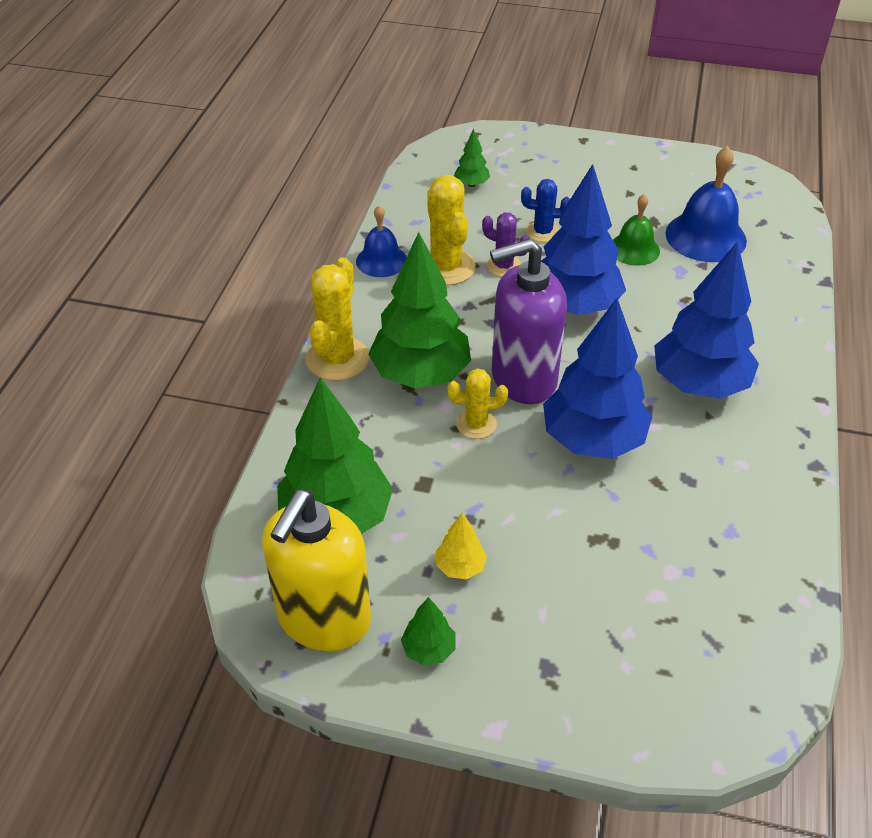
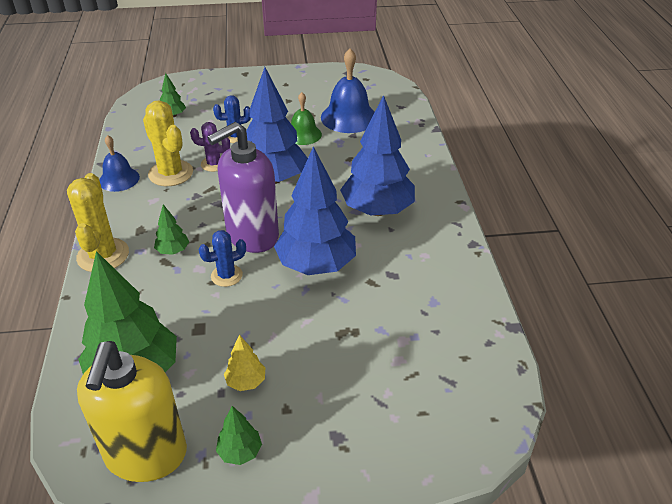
camera: 20 degrees left, 5 degrees down
(421, 374) = (173, 251): green tree -> green tree, size x0.43
(476, 424) = (226, 275): yellow cactus -> blue cactus

